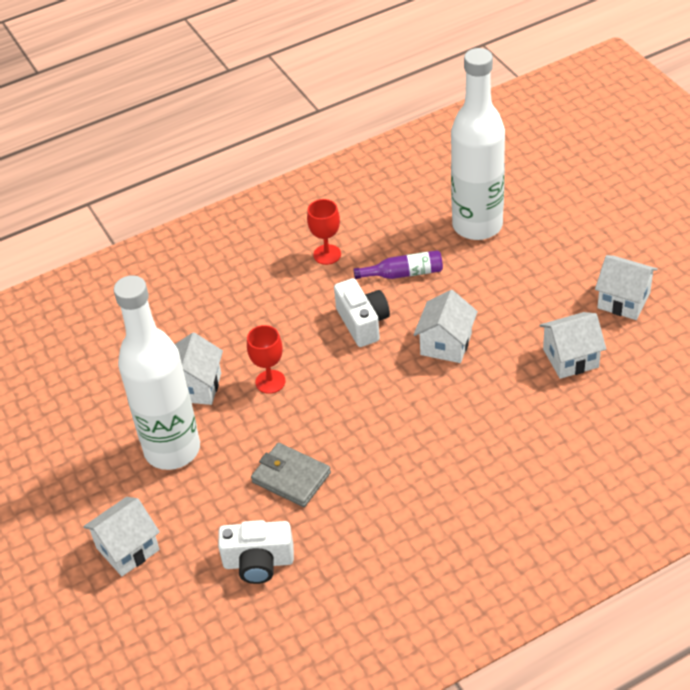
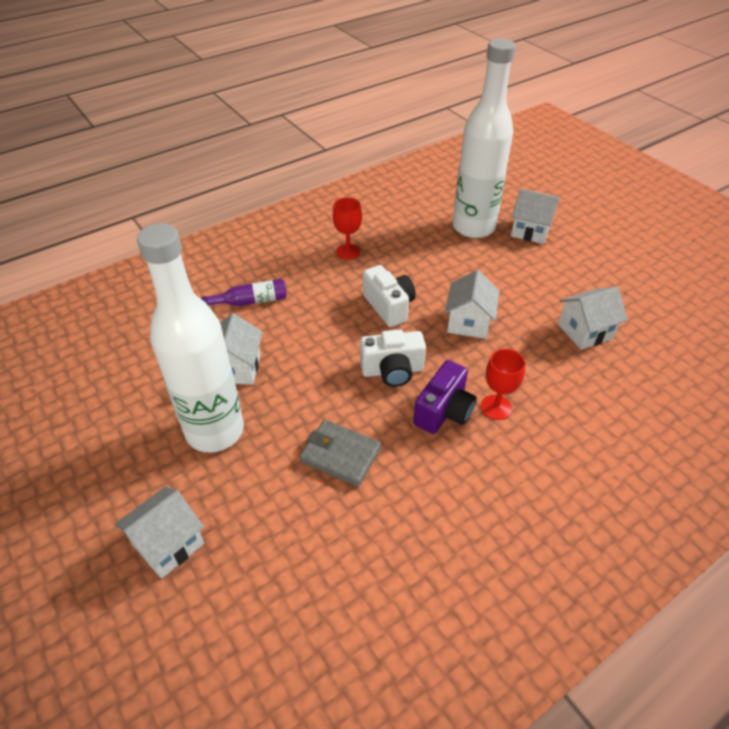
camera: 10 degrees left, 0 degrees up
(258, 562) = (316, 553): white camera -> white camera (392, 371)
(270, 382) = (309, 361): red goblet -> red goblet (496, 407)
(400, 439) = (444, 411): none -> purple camera
(403, 273) = (418, 265): purple bottle -> purple bottle (251, 301)
(623, 300) = (615, 282): white house -> white house (530, 231)

